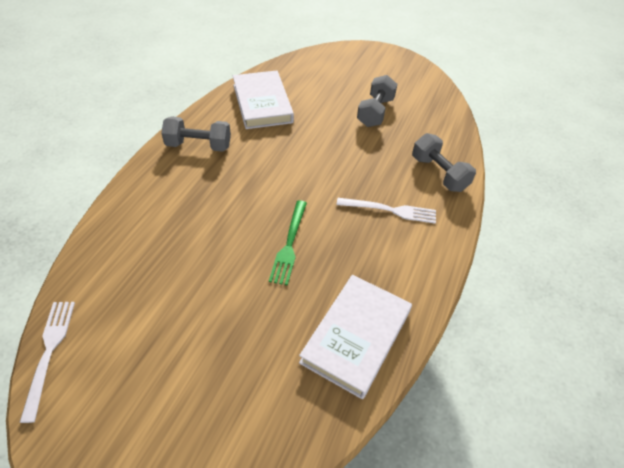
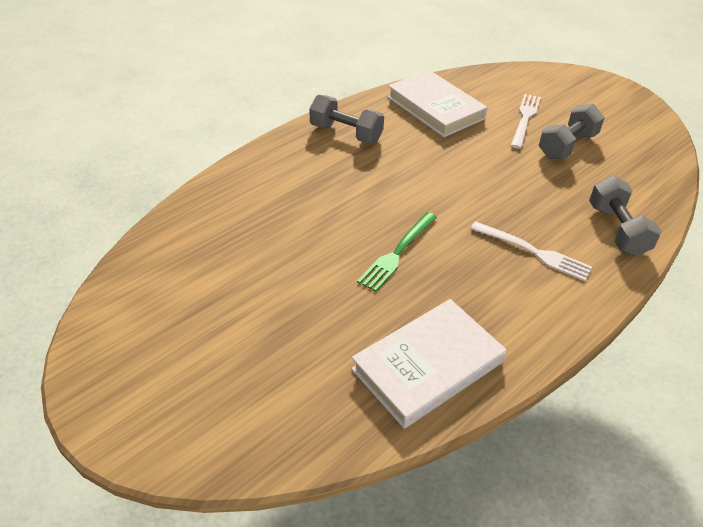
camera: 25 degrees right, 5 degrees down
(49, 352) = (119, 277): white fork -> white fork (525, 118)
(262, 103) = (435, 108): white book -> white book turned 45 degrees counterclockwise

